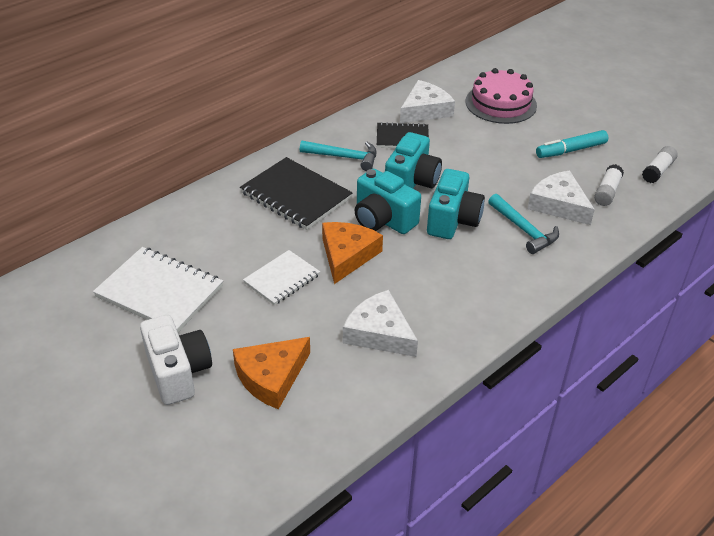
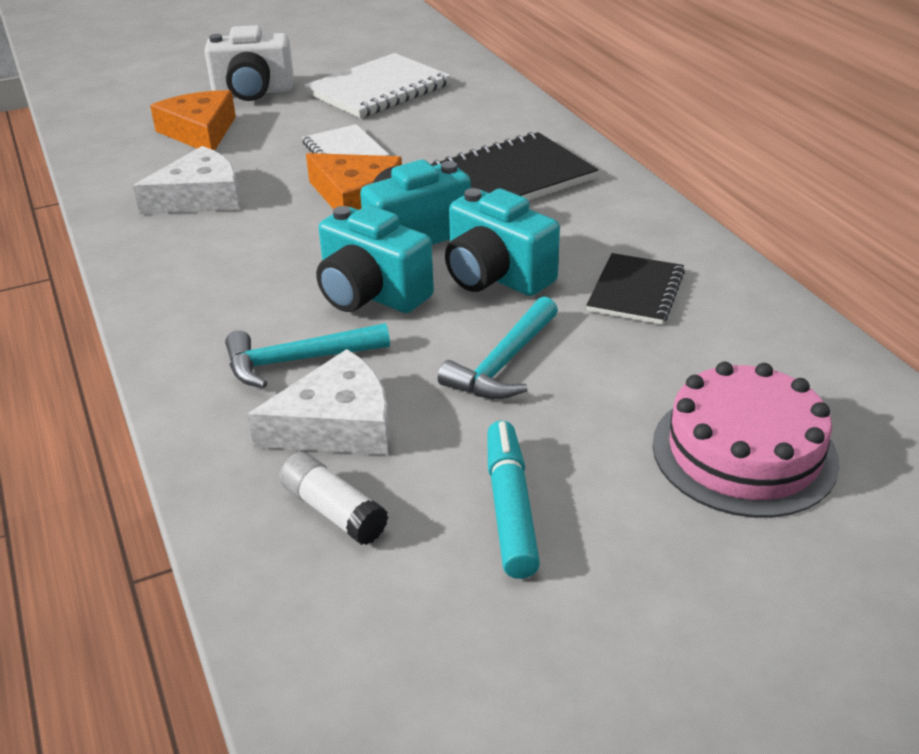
camera: 110 degrees right, 5 degrees down
(344, 157) = (593, 227): turquoise hammer -> turquoise hammer (503, 363)
(425, 110) = (731, 336): white cheese -> none
(658, 171) = (358, 643): white glue stick -> none

